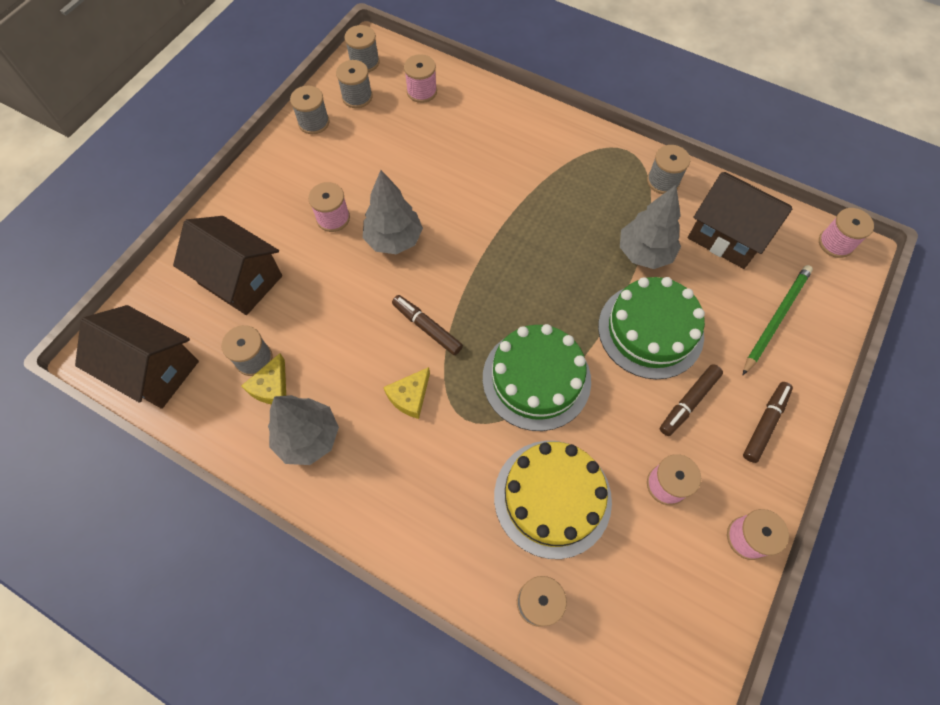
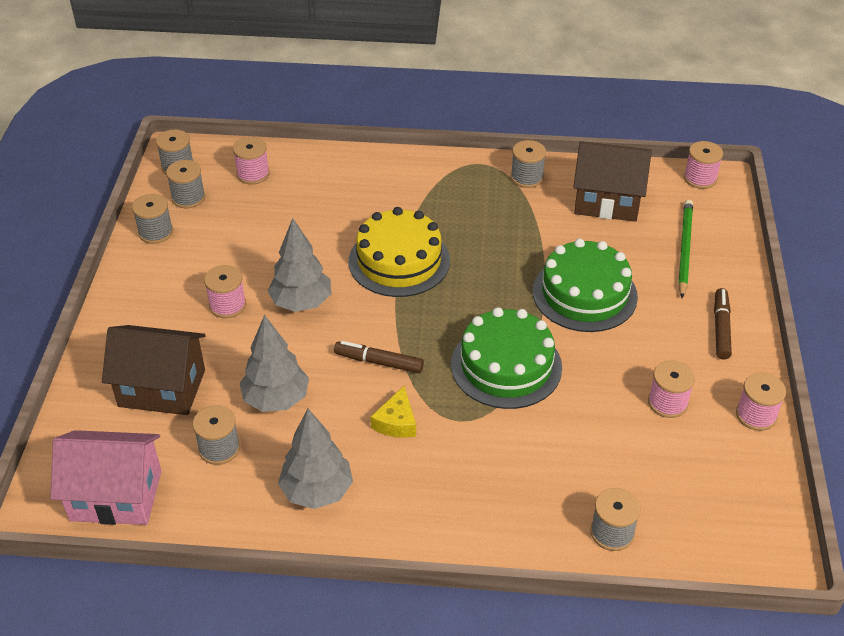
camera: 25 degrees left, 20 degrees down
(154, 369) = (116, 496): brown house -> pink house
(271, 387) = (253, 464): yellow cheese -> none
(552, 497) = (576, 450): yellow cake -> yellow cake (399, 261)
(644, 253) = (544, 237): grey tree -> grey tree (276, 400)
(688, 402) = (649, 335): brown marker -> none

